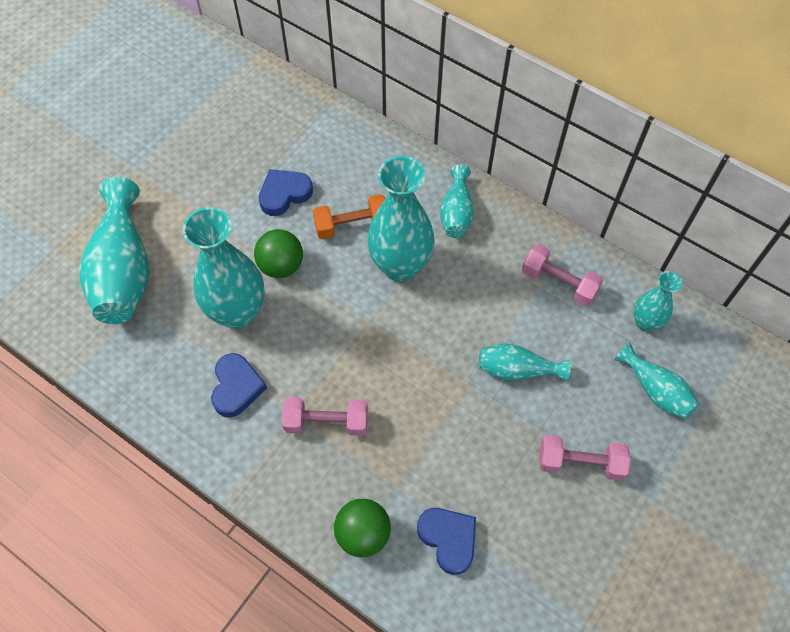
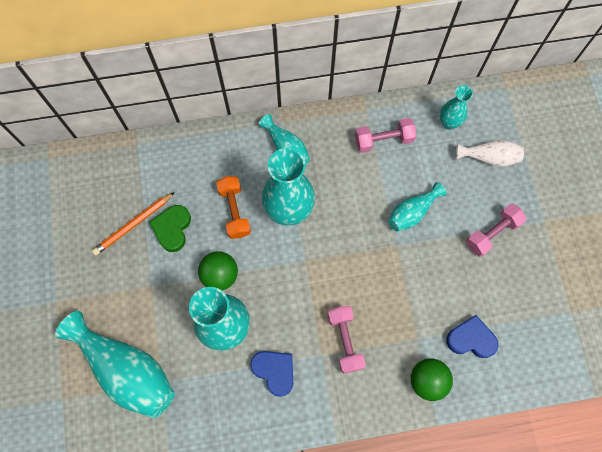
camera: 45 degrees left, 10 degrees up
(257, 164) = (133, 224): none -> orange pencil
(284, 194) = (172, 229): blue heart -> green heart
(326, 422) = (345, 341): pink dumbbell -> pink dumbbell turned 60 degrees counterclockwise
(352, 225) = (234, 211): orange dumbbell -> orange dumbbell turned 45 degrees counterclockwise
(655, 390) = (489, 157): turquoise vase -> white vase

